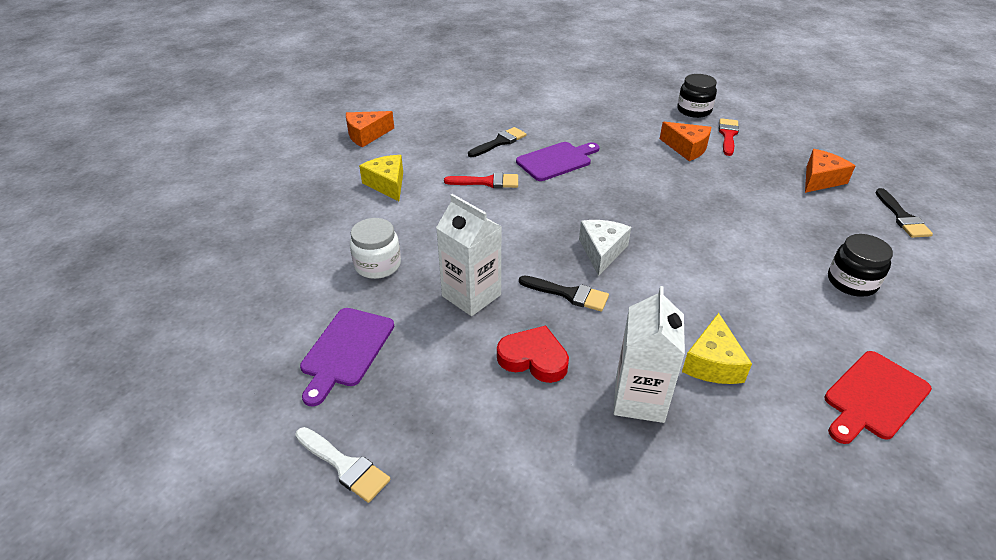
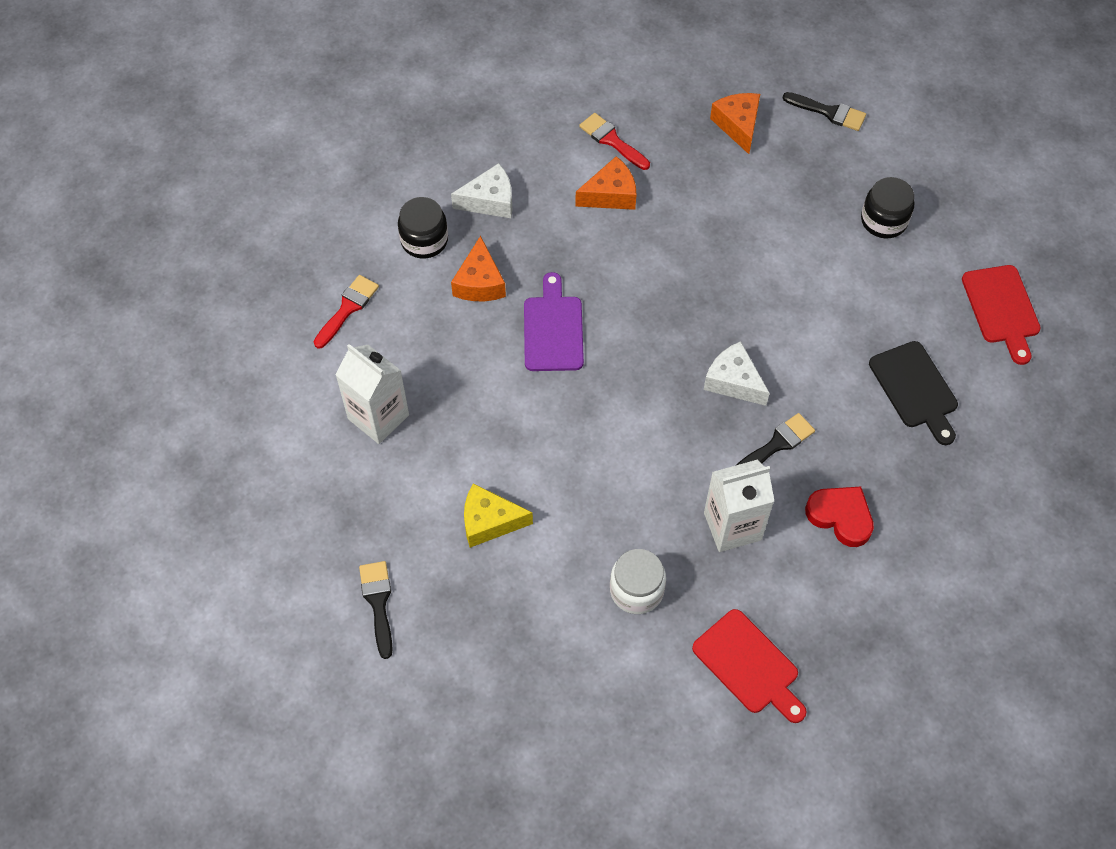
camera: 60 degrees left, 20 degrees up
(344, 466) = (882, 713): white brush -> none
(346, 350) = (749, 665): purple cutting board -> red cutting board
(366, 135) = (357, 500): orange cheese -> orange cheese (480, 282)
(487, 182) = (551, 419): red brush -> red brush (347, 309)
(499, 142) = (475, 364): black brush -> black brush (378, 603)
(533, 358) = (840, 516): red heart -> red heart turned 75 degrees clockwise
(622, 110) = (490, 201): none -> white cheese
(639, 399) = (924, 465): white carton -> white carton (378, 417)
(694, 110) = (540, 134): black jar -> black jar (424, 240)
(712, 363) = (915, 389): yellow cheese -> black cutting board

